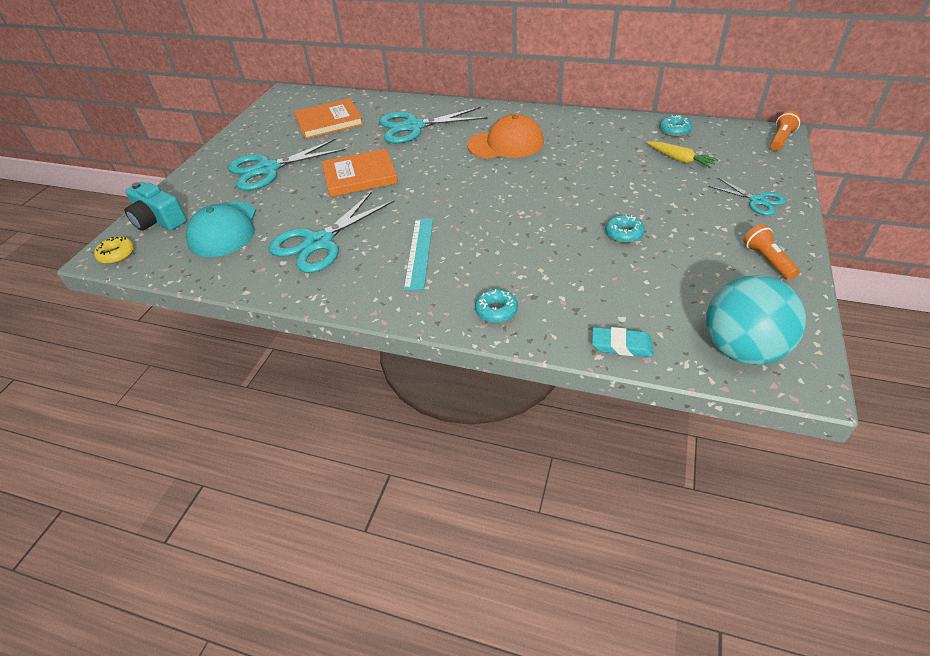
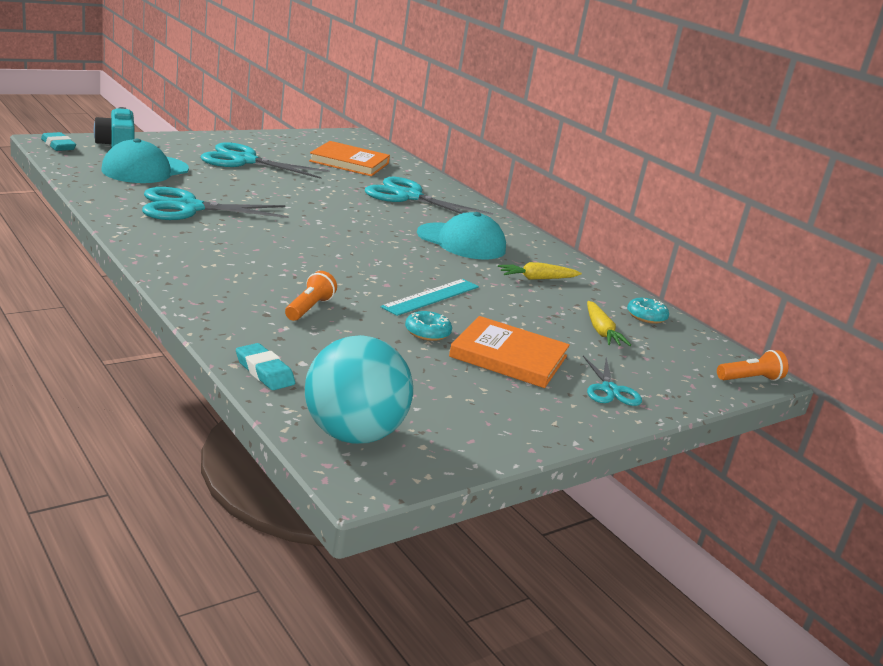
camera: 30 degrees right, 20 degrees down
(117, 254) = (58, 145): yellow donut -> turquoise eraser
(360, 176) = (299, 196): orange book -> orange book (508, 356)
(419, 252) = (242, 249): turquoise ruler -> turquoise ruler (431, 297)
(496, 310) = (221, 303): turquoise donut -> none
(506, 144) = (461, 242): orange cap -> turquoise cap
(588, 143) = (537, 279): none -> yellow carrot
(767, 260) = (517, 418): orange flashlight -> orange flashlight (309, 308)

